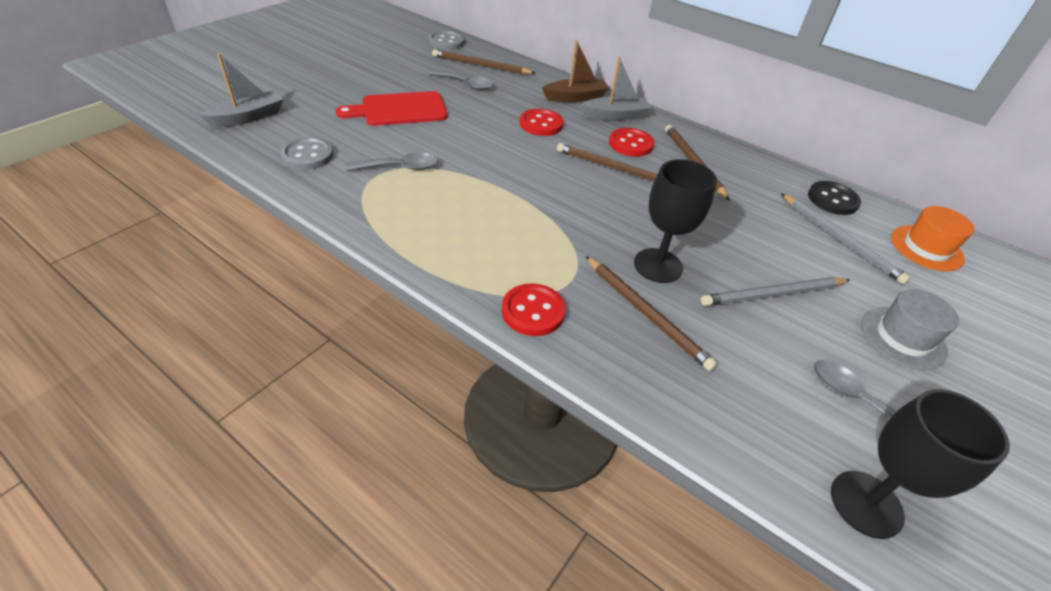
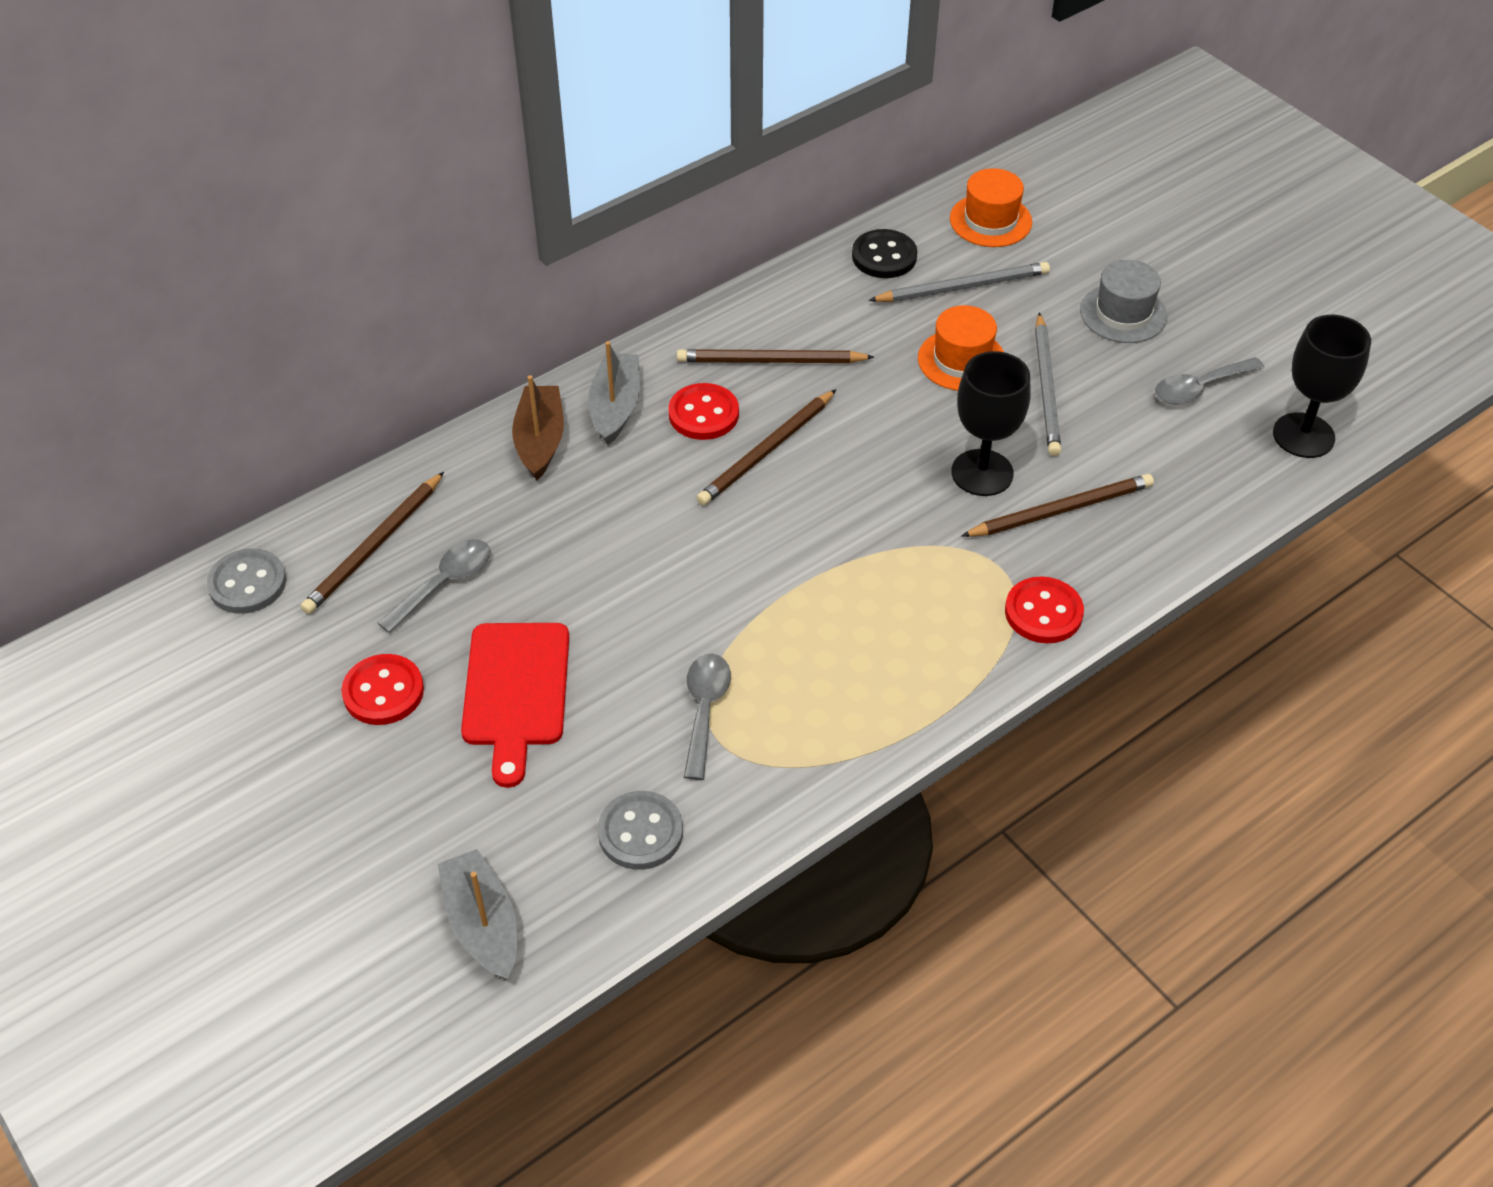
camera: 70 degrees left, 5 degrees up
(541, 124) = (617, 507): red button -> red button (383, 692)
(764, 245) = (962, 360): none -> orange hat

